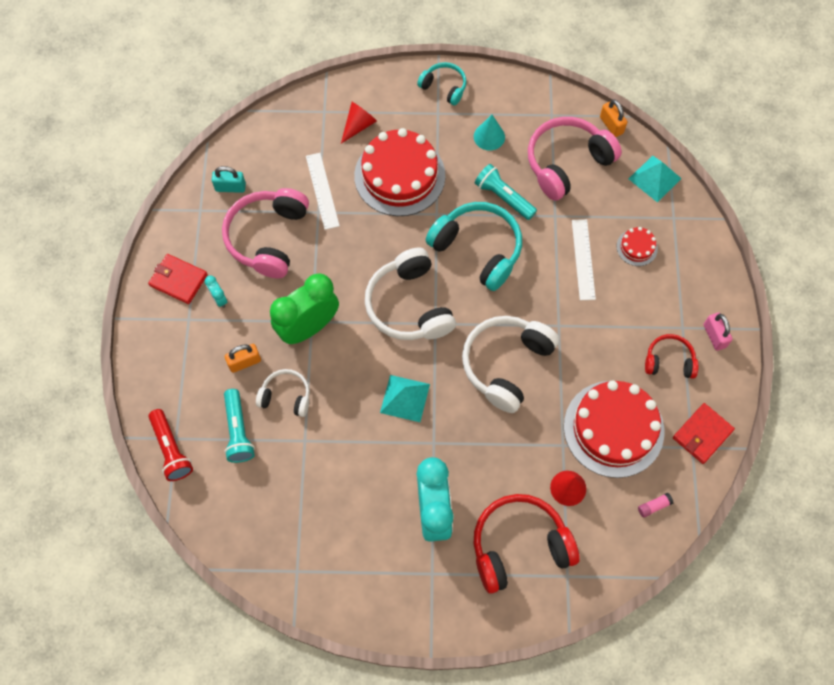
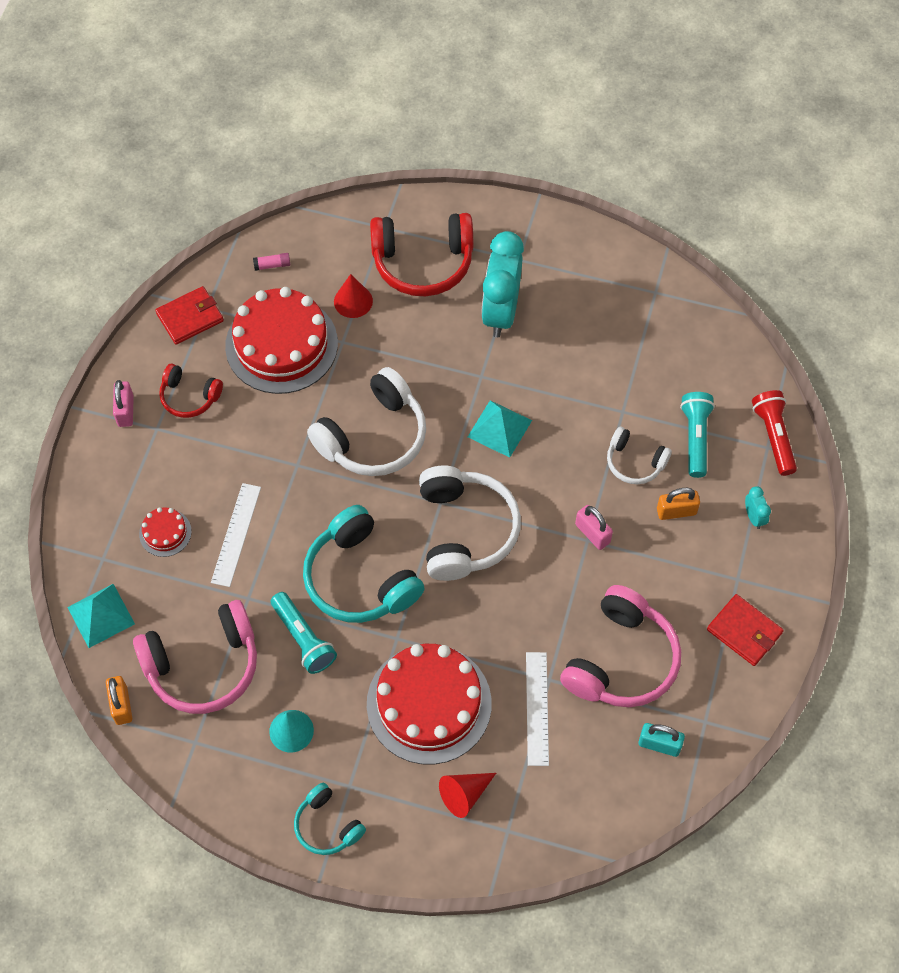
camera: 165 degrees left, 5 degrees down
(219, 299) = (696, 595): turquoise clock -> turquoise clock (754, 517)
(308, 327) = (592, 533): green clock -> pink padlock

